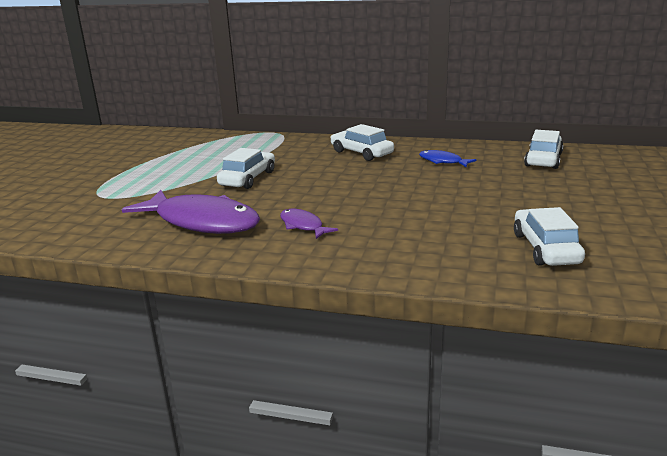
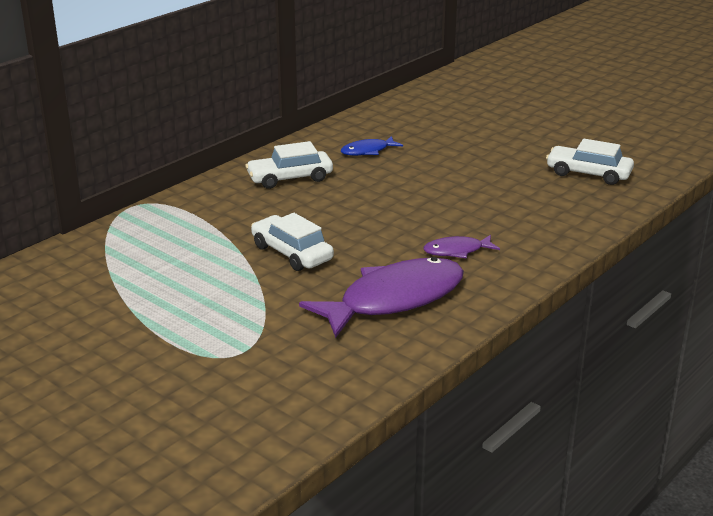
camera: 65 degrees left, 5 degrees up
(543, 160) = (417, 114): white car -> none

